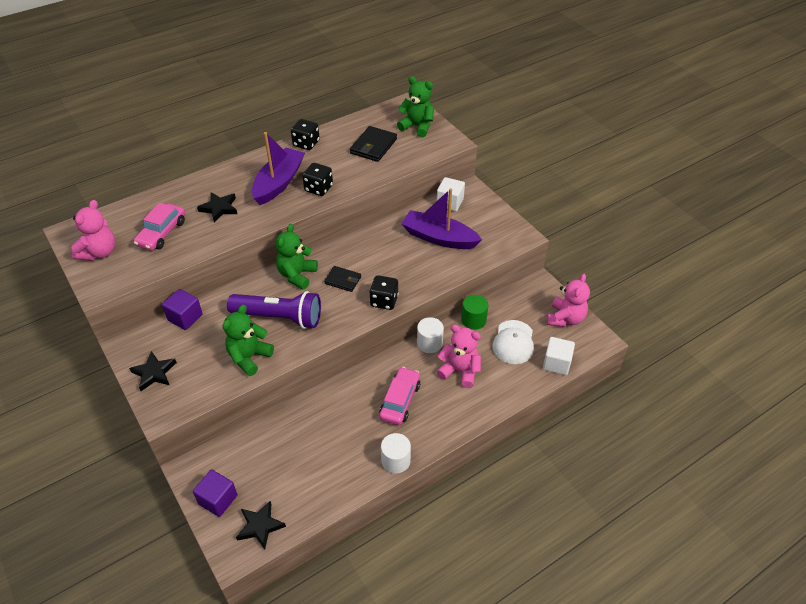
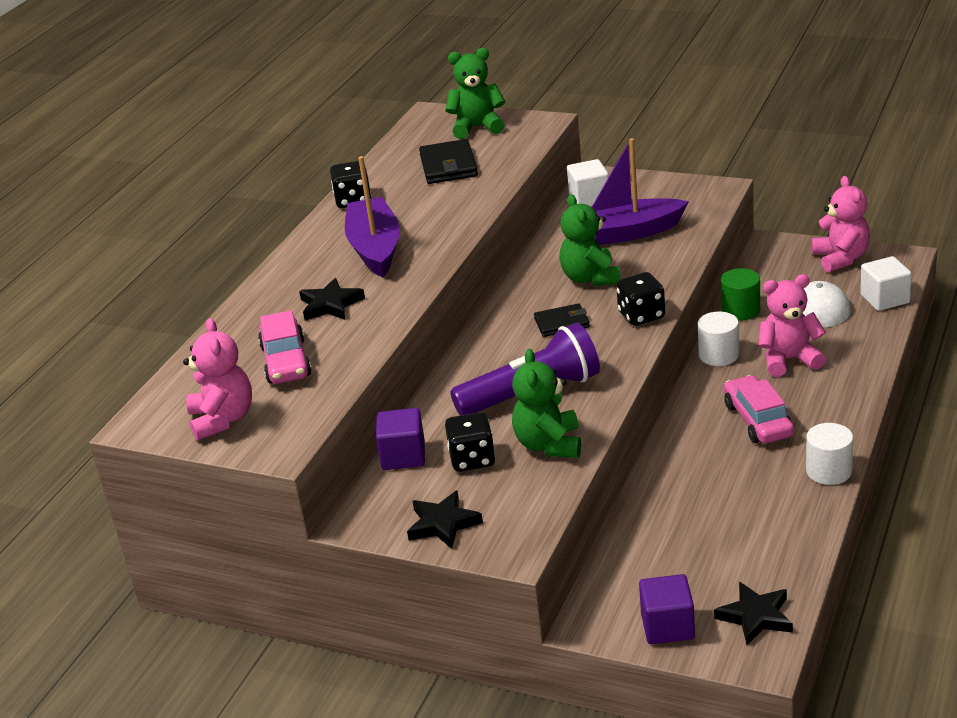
camera: 30 degrees left, 15 degrees down
(297, 275) = (495, 347): green teddy bear -> green teddy bear (590, 278)
(318, 188) = (438, 230): black dice -> black dice (472, 459)

